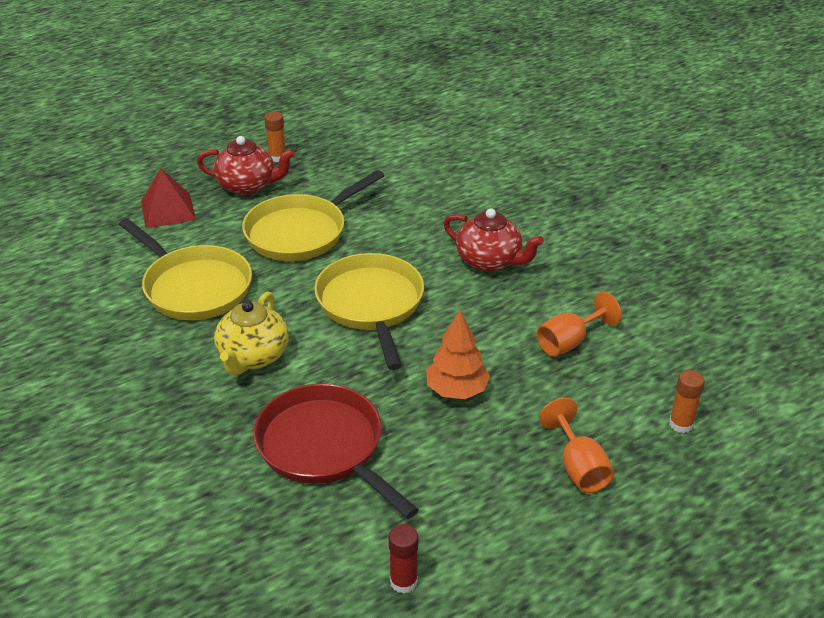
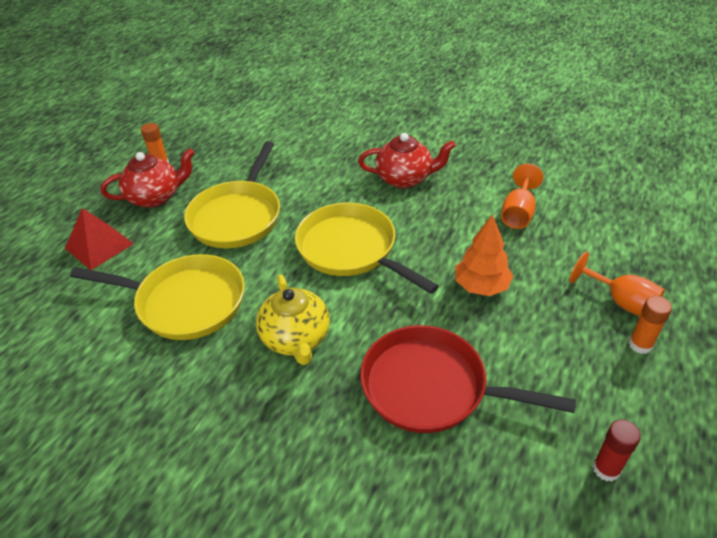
camera: 30 degrees left, 5 degrees up
(681, 424) = (646, 237): orange glue stick -> orange glue stick (640, 345)

